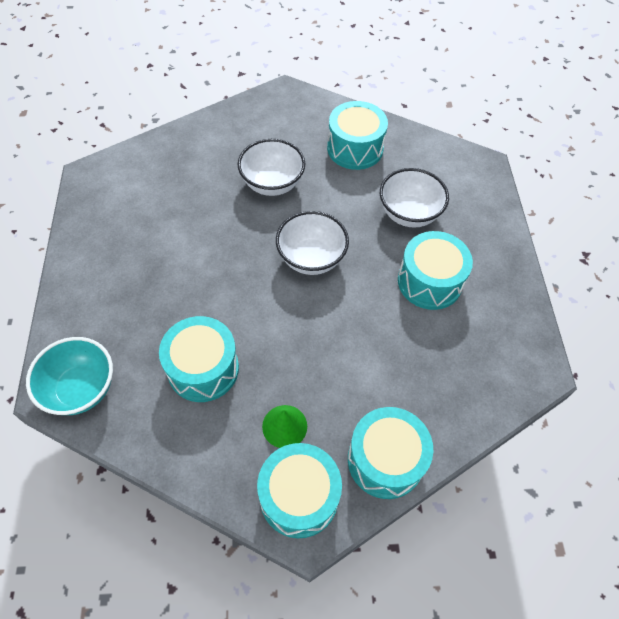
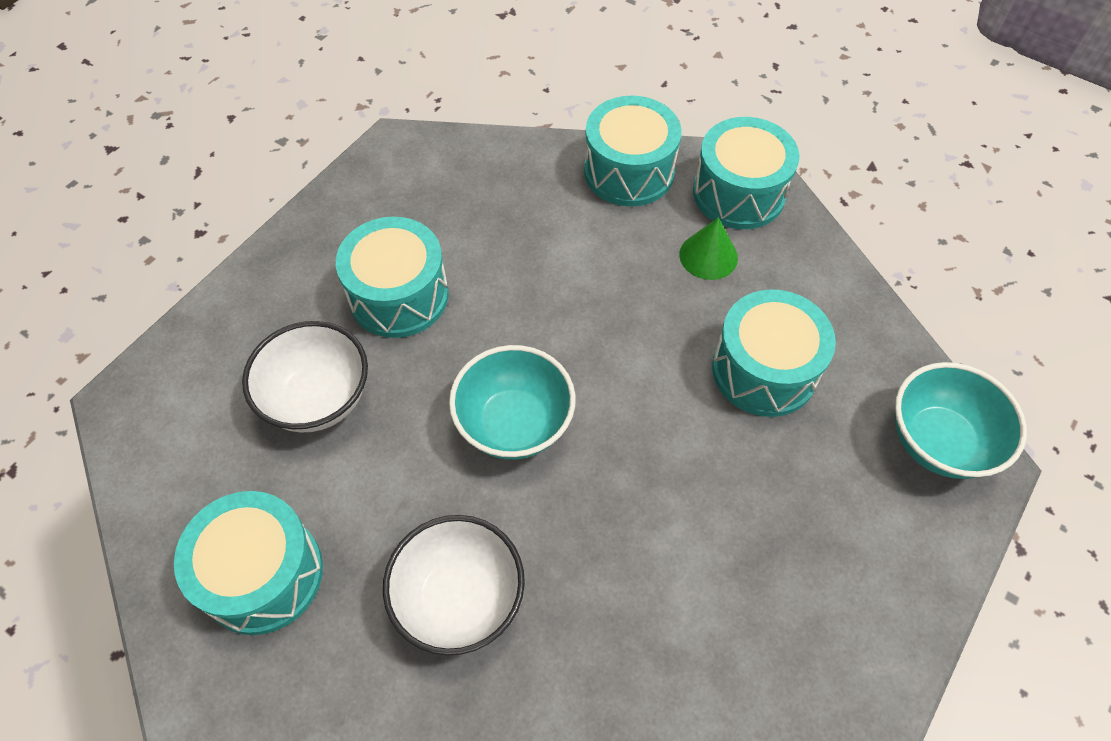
camera: 140 degrees left, 0 degrees up
(311, 258) = (514, 424): white bowl -> turquoise bowl

